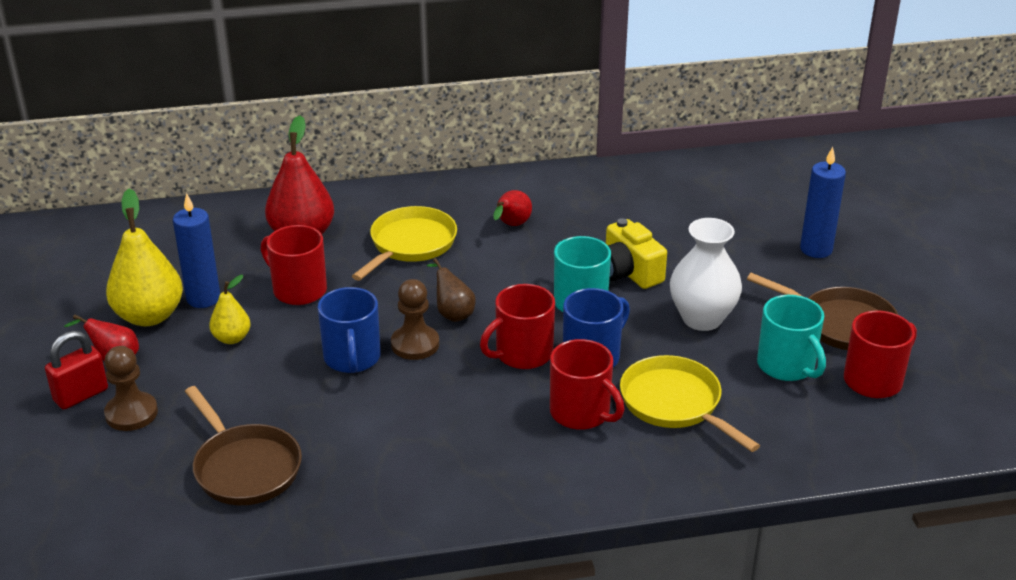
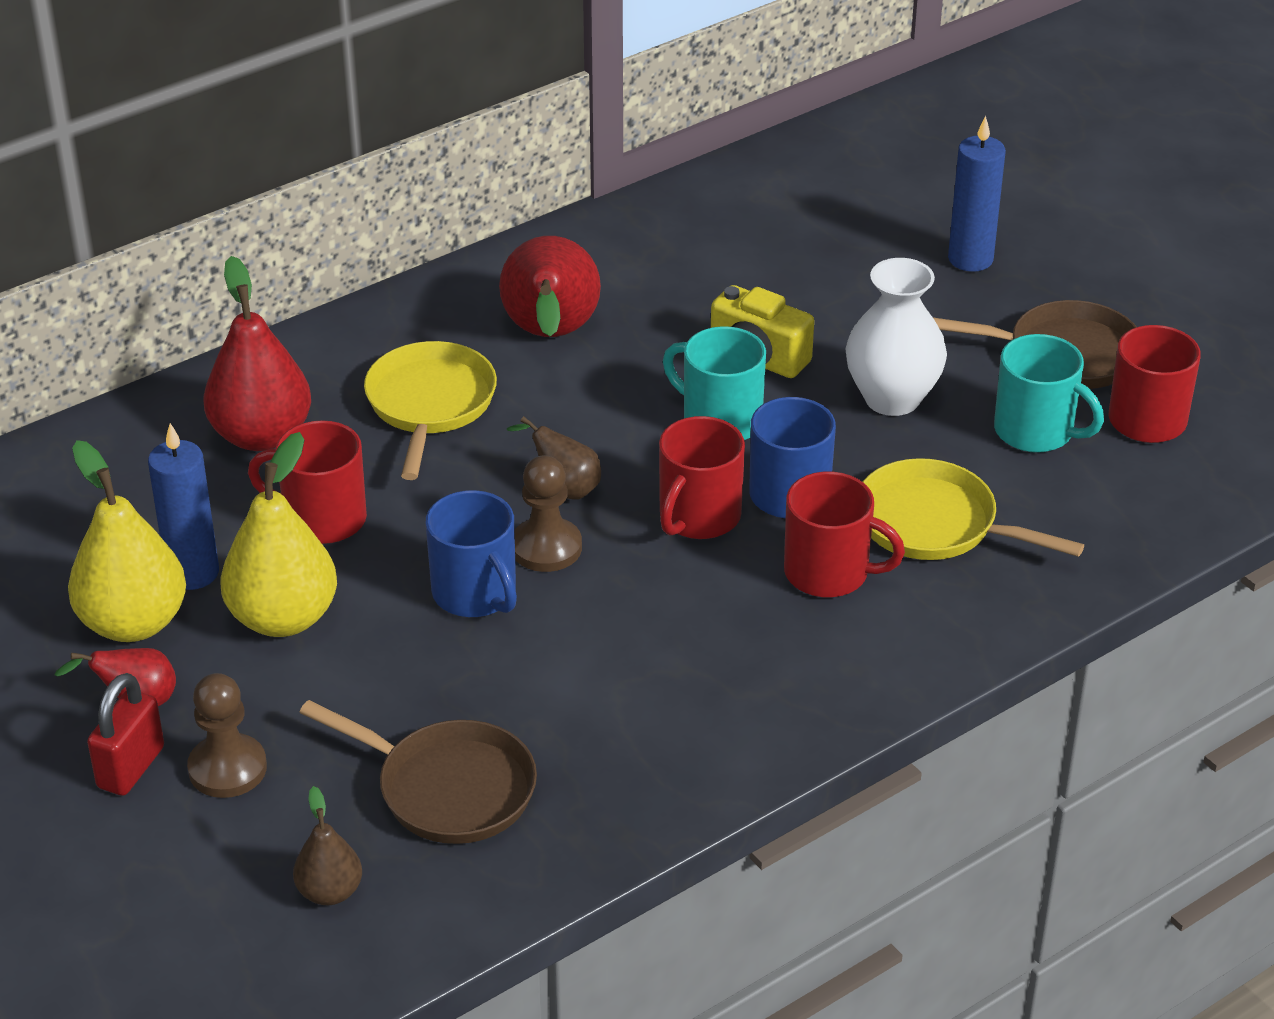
camera: 25 degrees left, 5 degrees up
(128, 505) = (329, 892): none -> brown pear
(232, 338) = (283, 618): yellow pear -> yellow pear, size x1.87
(511, 225) = (550, 336): red pear -> red pear, size x1.87

